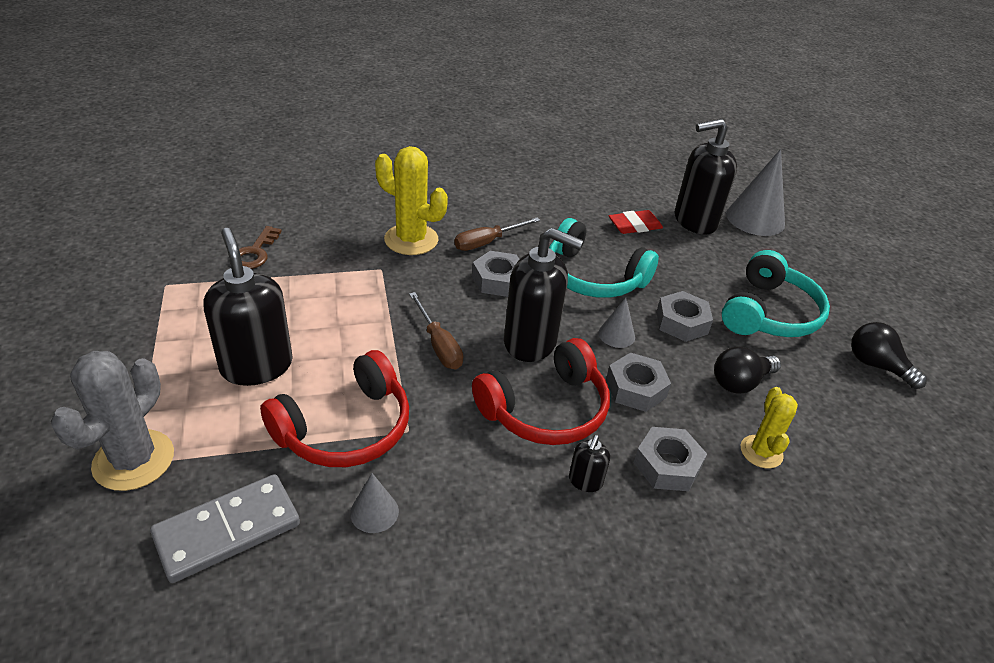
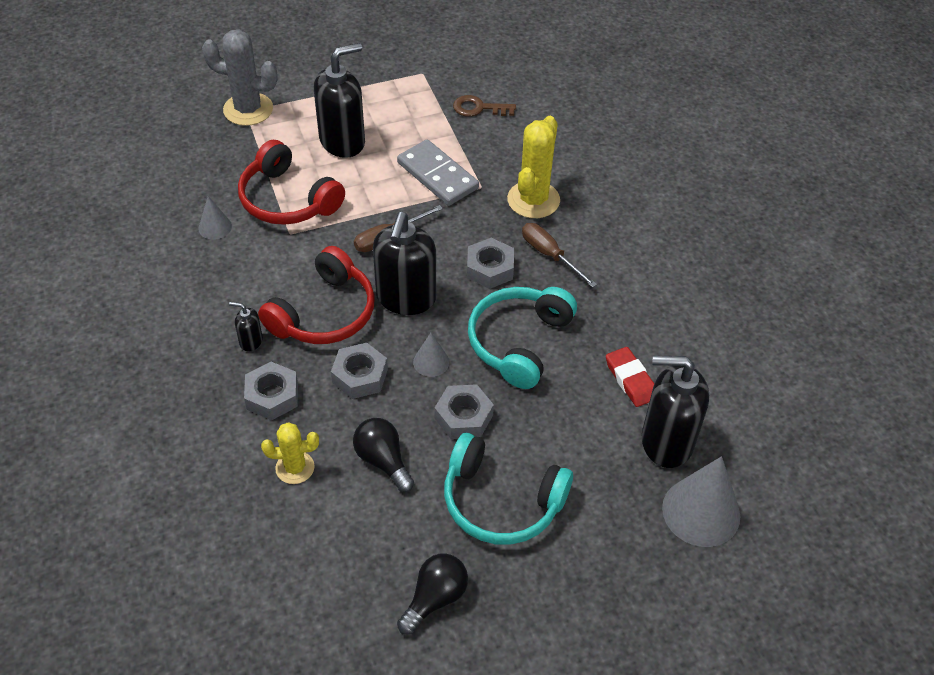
camera: 85 degrees right, 10 degrees up
(227, 530) = (197, 163): grey domino -> grey domino (437, 175)
(545, 409) = (324, 313): red headphones -> red headphones turned 105 degrees counterclockwise
(695, 221) = (666, 442): black soap dispenser -> black soap dispenser turned 60 degrees counterclockwise

